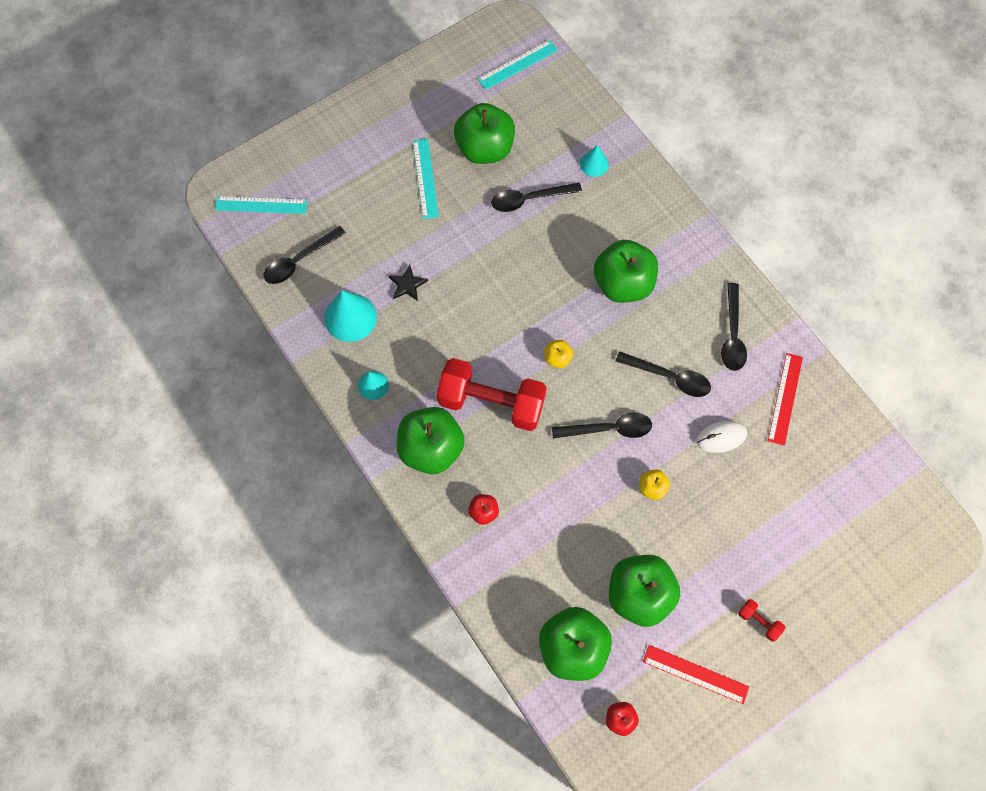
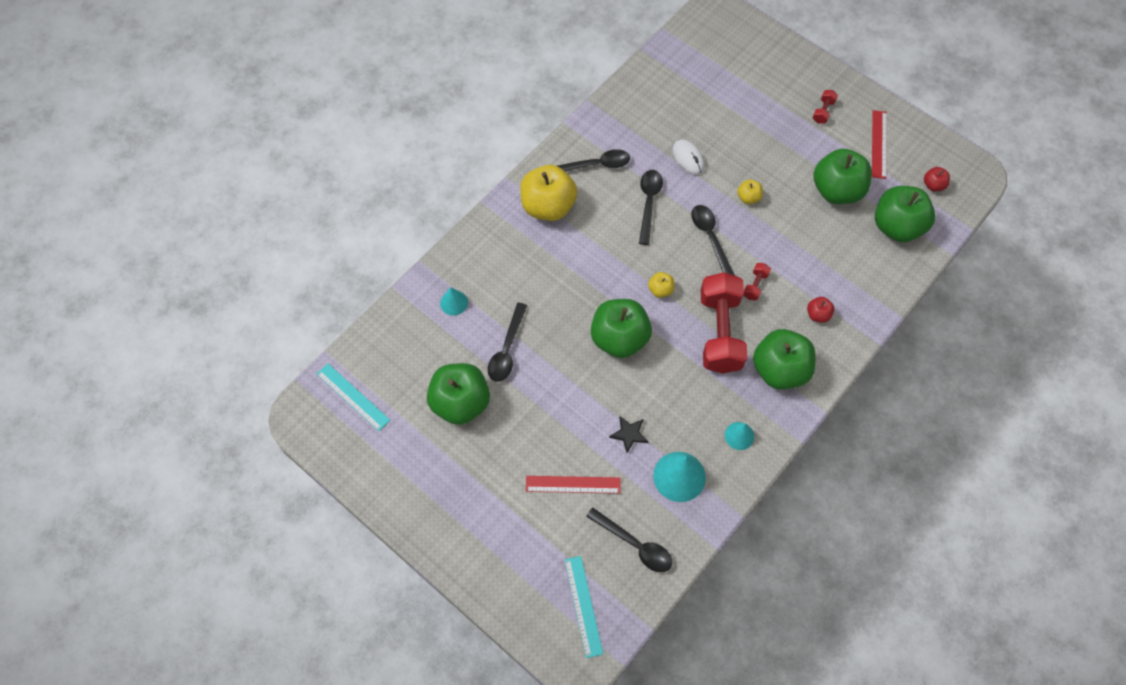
camera: 105 degrees left, 5 degrees down
(425, 178) = (508, 450): turquoise ruler -> none
(529, 199) = (507, 349): black spoon -> black spoon turned 45 degrees clockwise
(537, 457) = (755, 285): none -> red dumbbell
(623, 284) = (572, 254): green apple -> green apple (619, 339)
(688, 275) = (548, 206): none -> yellow apple
(785, 398) = (639, 121): red ruler -> red ruler (573, 485)

